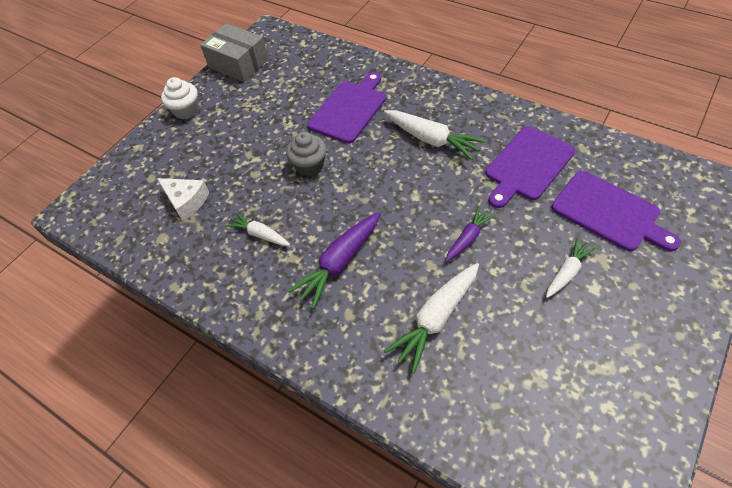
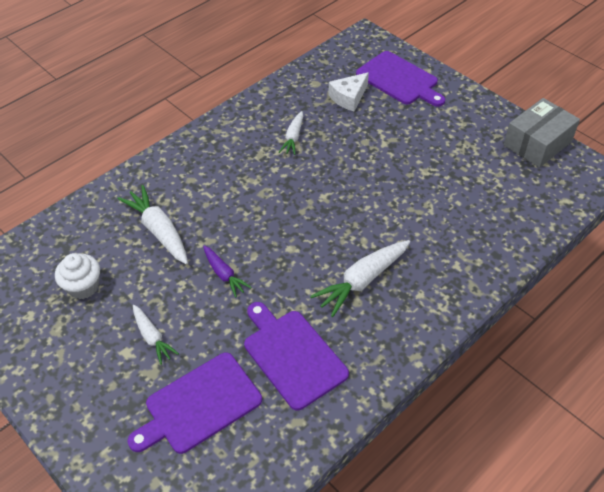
camera: 100 degrees right, 5 degrees down
(186, 110) = (469, 102): white cupcake -> white cupcake (83, 286)
(259, 234) = (293, 138): white carrot -> white carrot turned 150 degrees clockwise
(309, 165) = (361, 179): grey cupcake -> none
(339, 263) = (241, 182): purple carrot -> none
(349, 109) = (433, 222): purple cutting board -> purple cutting board (399, 80)

